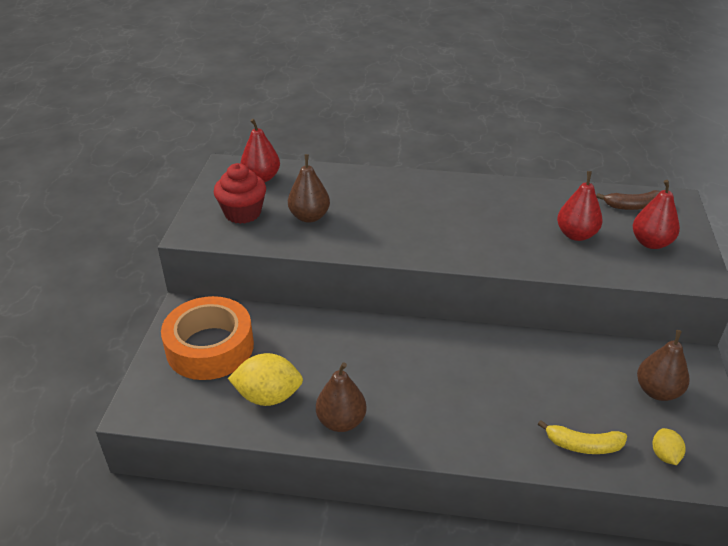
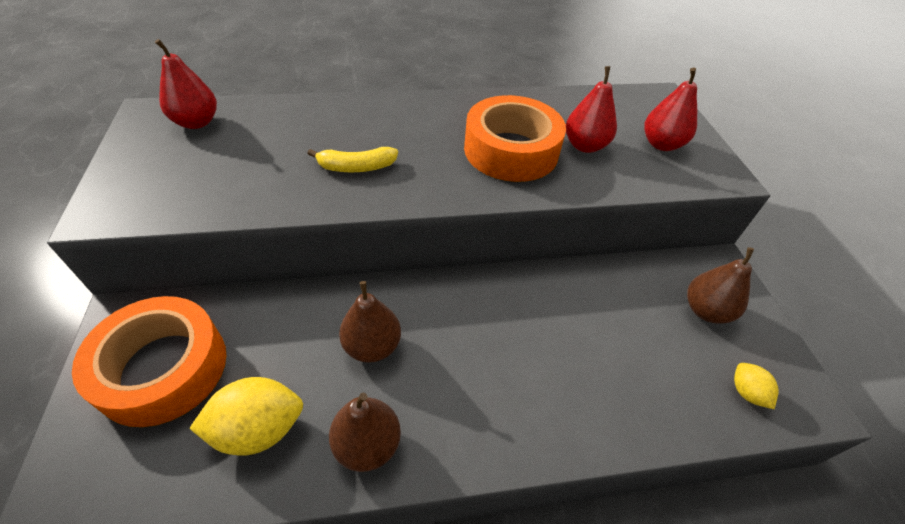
camera: 20 degrees left, 10 degrees up
(243, 213) = (175, 173): red cupcake -> none
(309, 217) = (269, 166): brown pear -> brown pear (372, 346)
(507, 230) = (511, 150): none -> orange tape
(583, 445) = (661, 402): yellow banana -> yellow banana (356, 167)
(633, 206) = (626, 106): brown banana -> none

